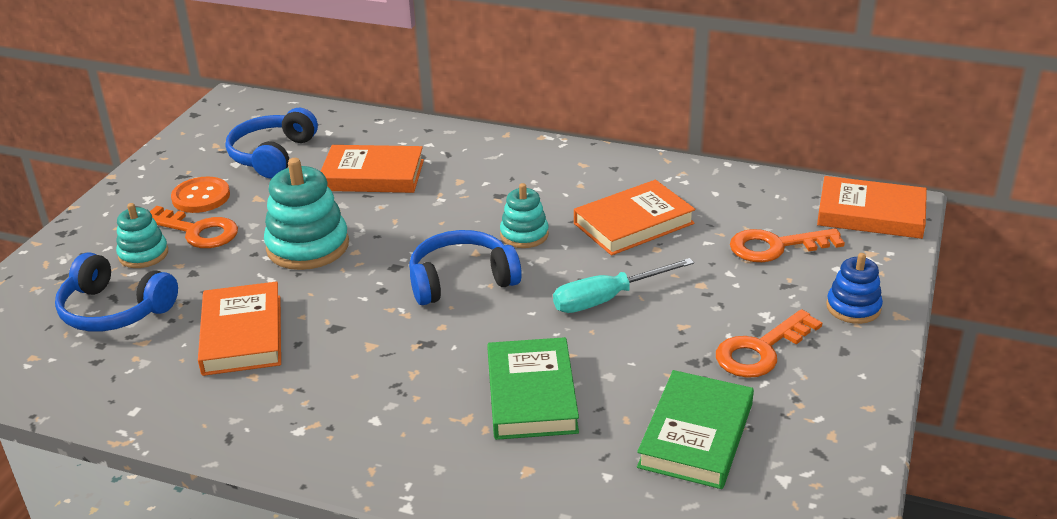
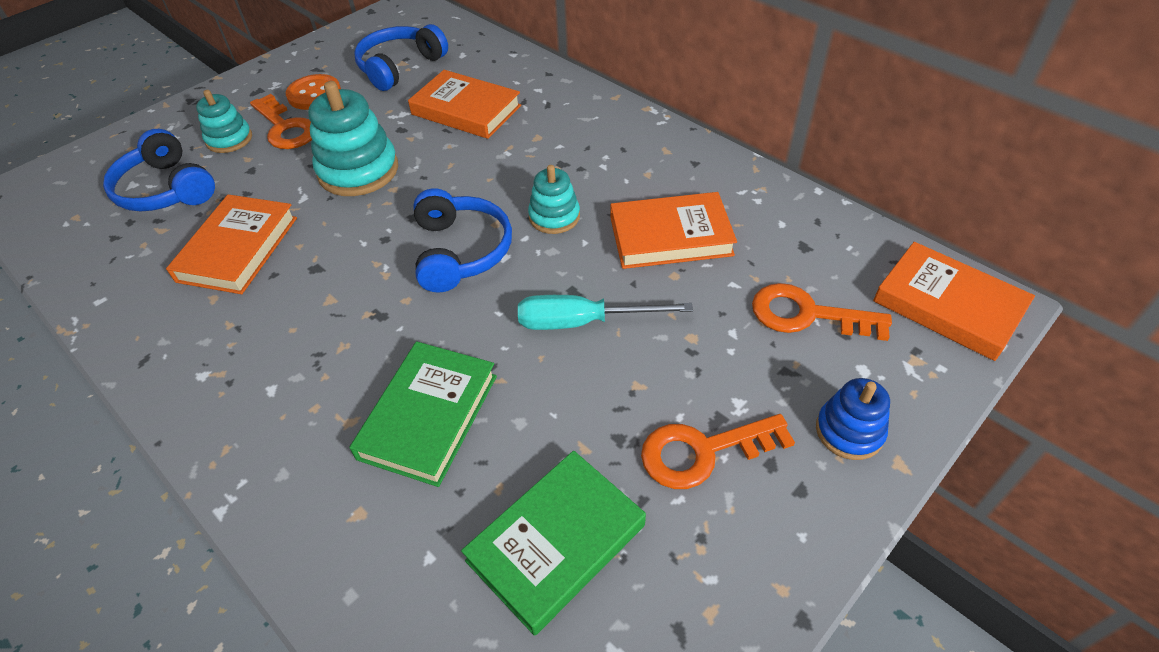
camera: 25 degrees right, 15 degrees up
(461, 280) = (460, 251): blue headphones -> blue headphones turned 75 degrees clockwise

